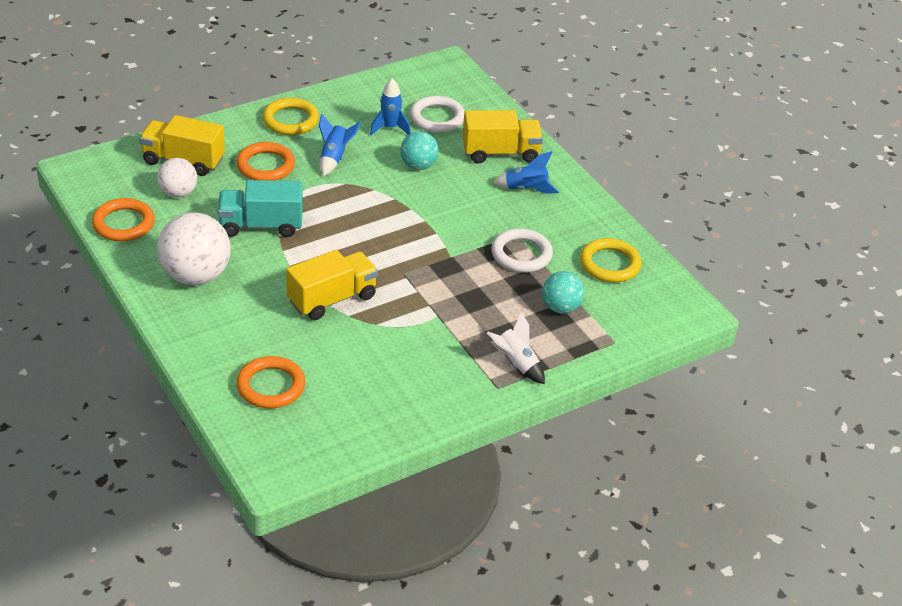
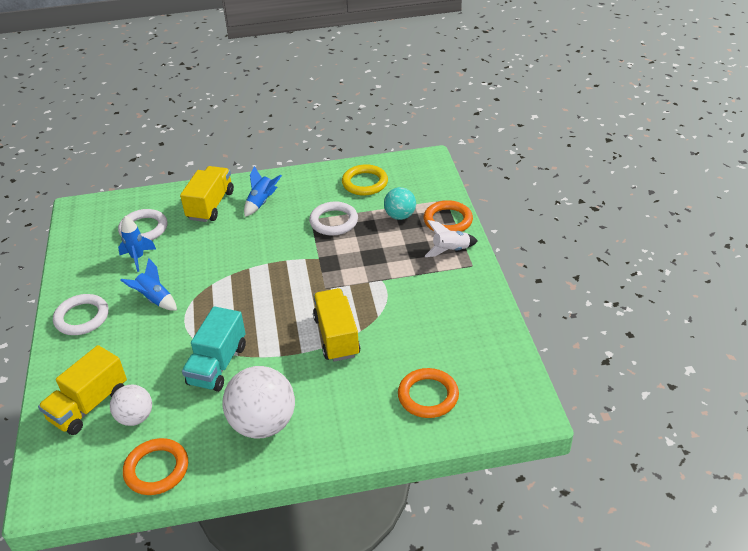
camera: 65 degrees left, 0 degrees up
(265, 166) = (136, 346): orange ring -> orange ring (448, 220)
(291, 120) = (82, 317): yellow ring -> white ring
(418, 165) = (197, 252): turquoise ball -> none

